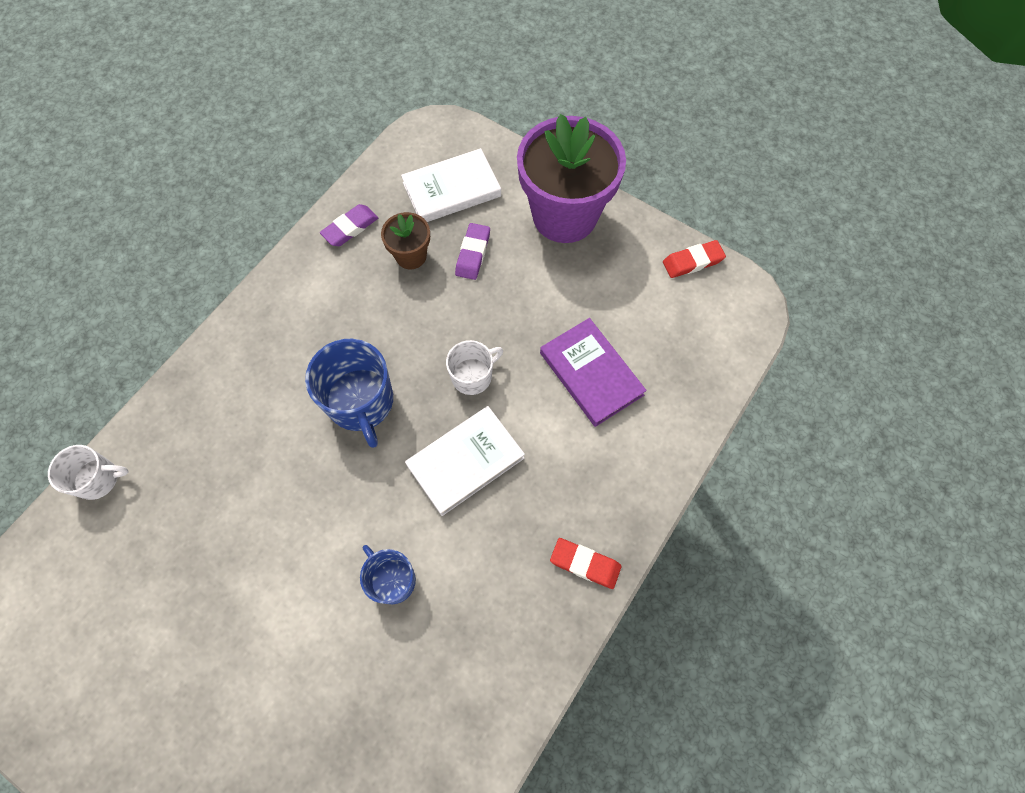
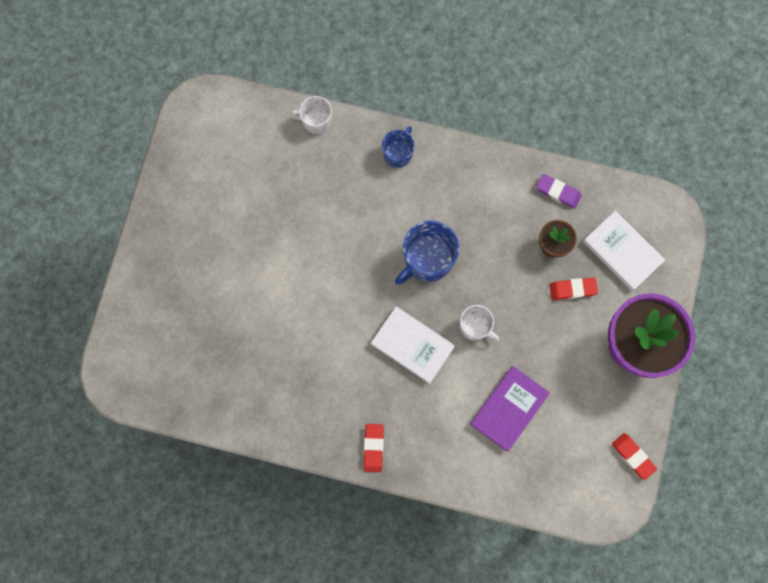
camera: 70 degrees right, 10 degrees up
(98, 479) = (316, 121): white mug -> white mug turned 120 degrees clockwise
(392, 579) = (320, 329): blue mug -> blue mug (398, 153)
(473, 254) = (572, 289): purple eraser -> red eraser

